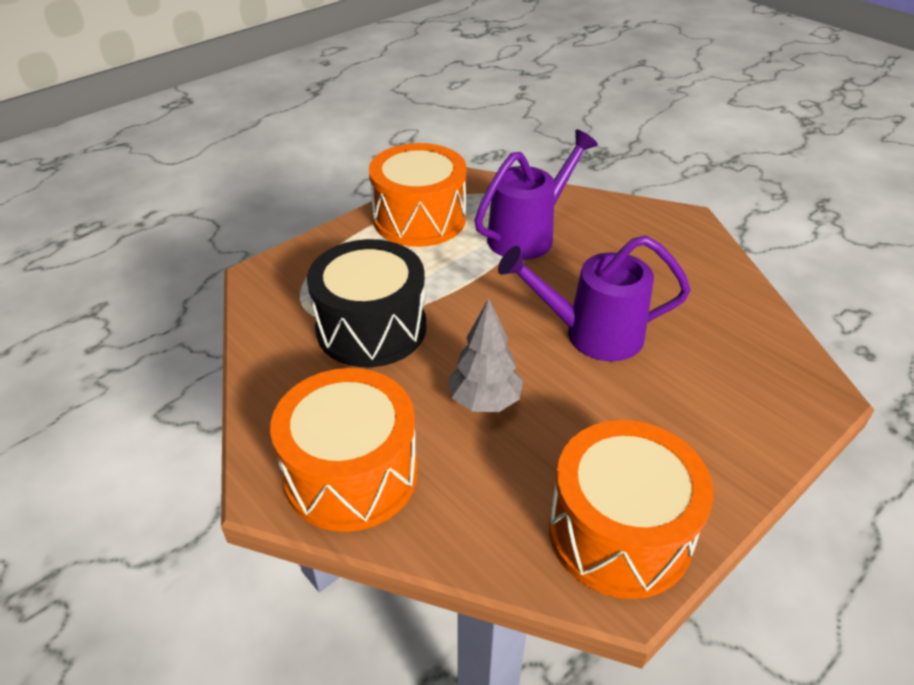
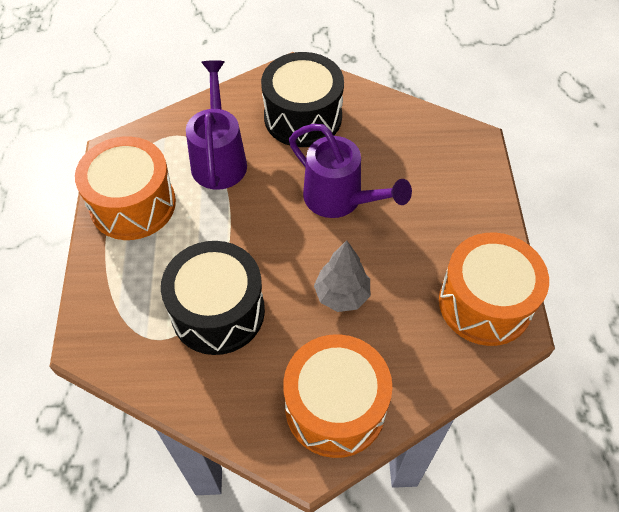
camera: 50 degrees left, 15 degrees up
(591, 334) = (340, 200): purple watering can -> purple watering can turned 90 degrees counterclockwise
(647, 255) = (303, 117): none -> black drum

